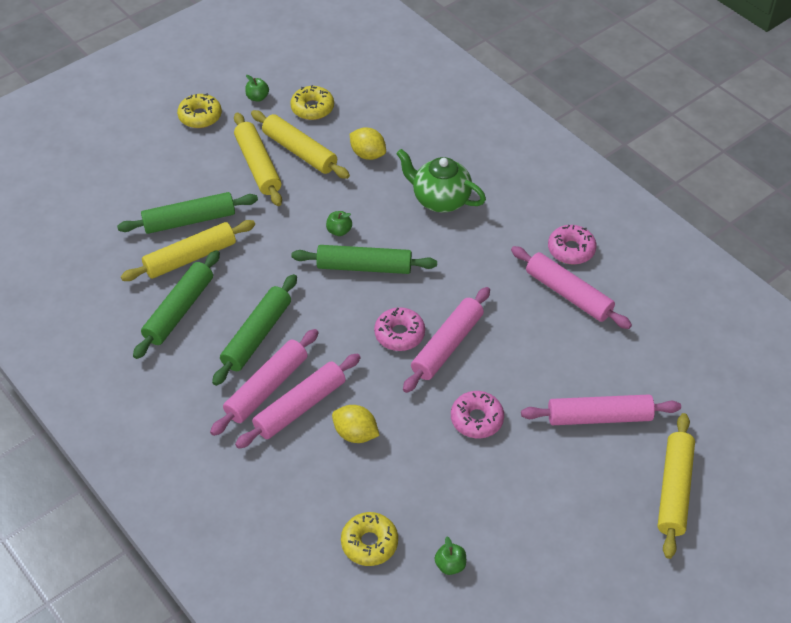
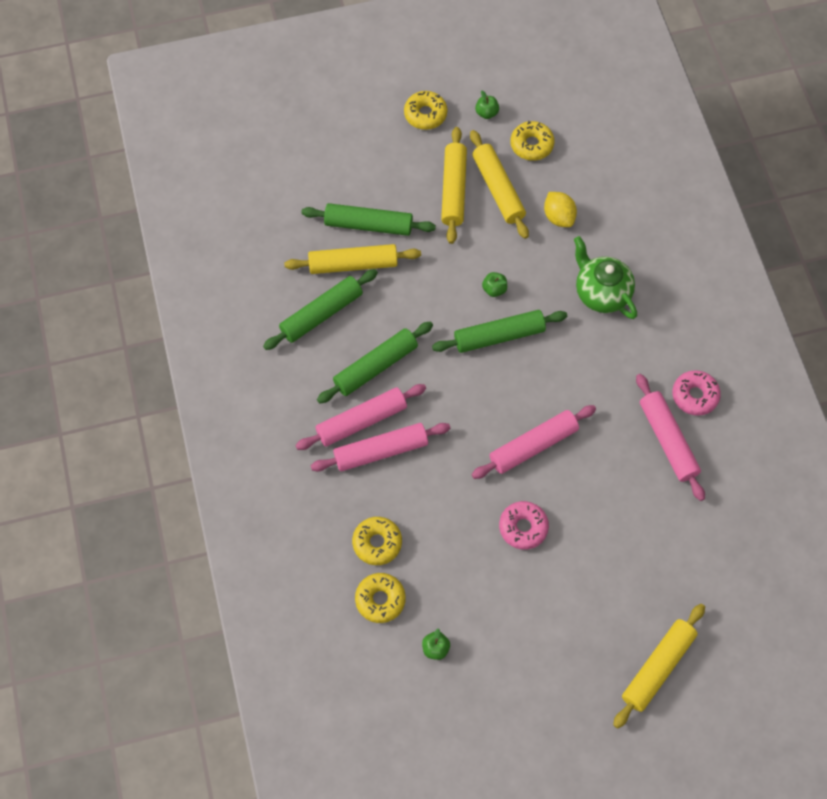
camera: 25 degrees right, 15 degrees up
(339, 491) = (377, 543): none -> yellow donut
(355, 434) = (415, 496): yellow lemon -> none
(364, 267) = (499, 336): green rolling pin -> green rolling pin turned 45 degrees counterclockwise
(399, 334) = (497, 417): pink donut -> none
(599, 417) = (630, 572): pink rolling pin -> none

